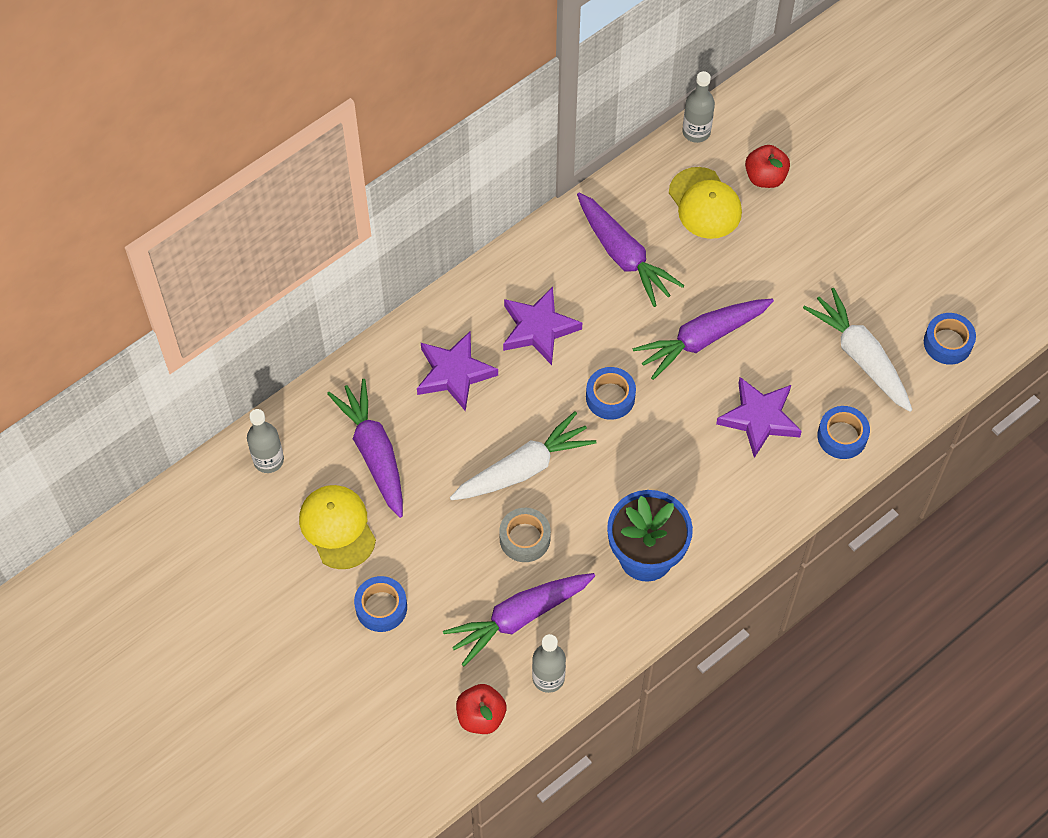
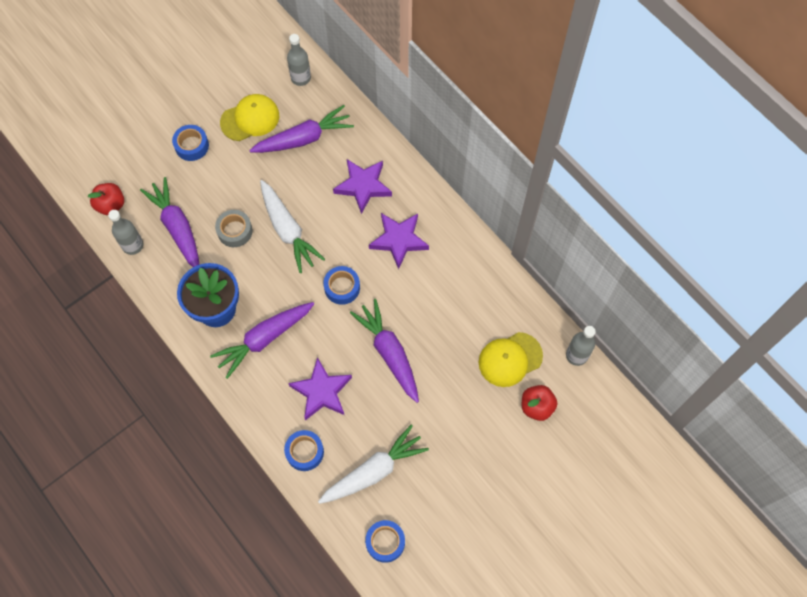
camera: 90 degrees right, 5 degrees up
(623, 255) = (461, 299): purple carrot -> purple carrot (264, 339)

